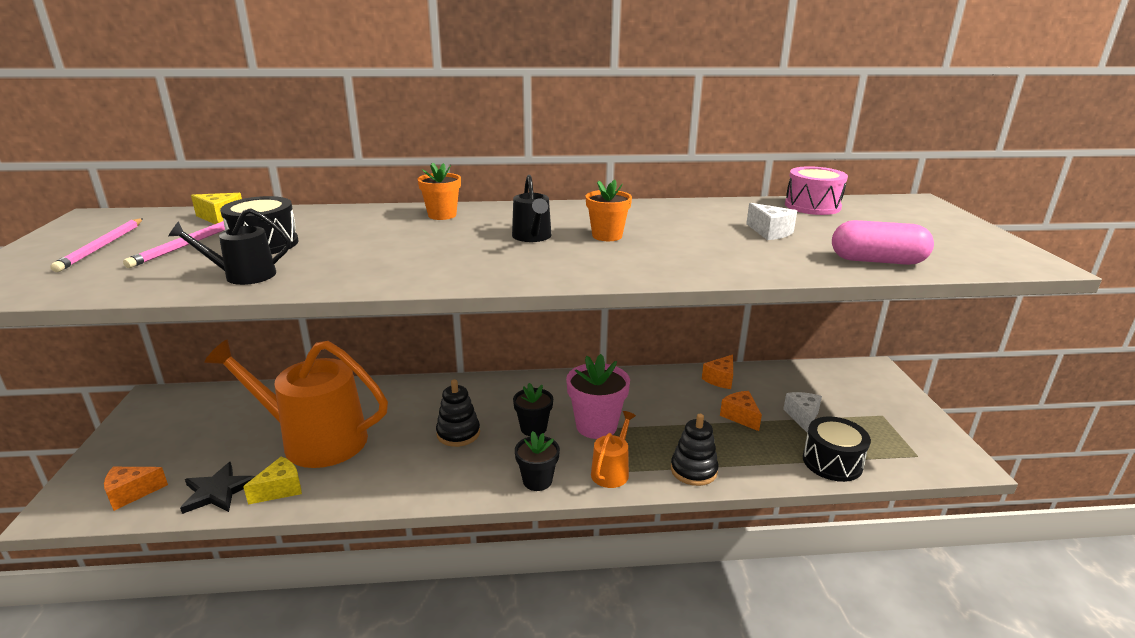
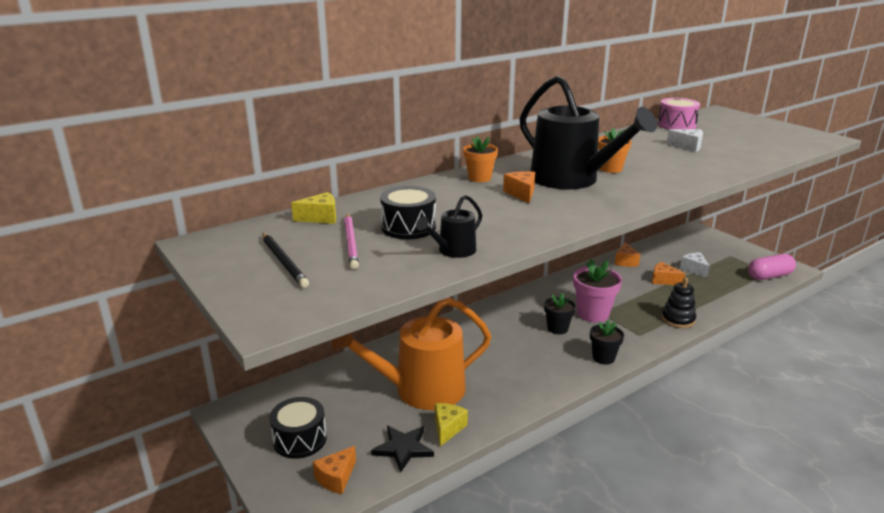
camera: 30 degrees left, 0 degrees up
(102, 246) = (284, 262): pink pencil -> black pencil
(444, 239) = (521, 194): none -> orange cheese
(458, 433) = (515, 349): black stacking toy -> none
(532, 237) = (571, 179): black watering can -> black watering can, size x2.23
(611, 471) = (636, 336): orange watering can -> none
(832, 462) = (737, 290): black drum -> black drum (300, 439)
(877, 261) = (765, 152): pink capsule -> pink capsule (769, 276)

